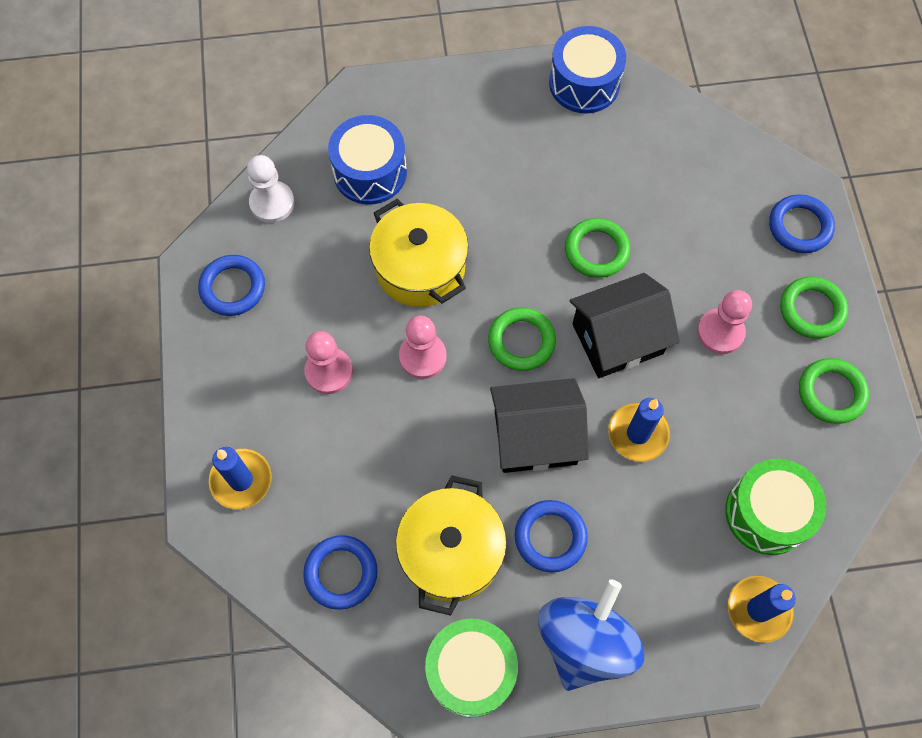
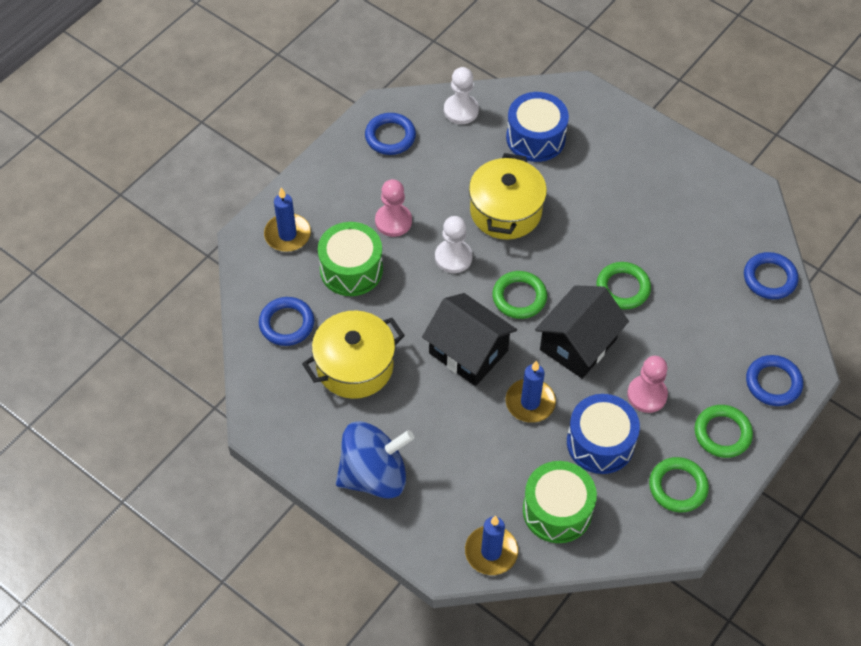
camera: 45 degrees right, 10 degrees down
(422, 356) = (453, 257): pink pawn -> white pawn
(471, 670) = (298, 430): green drum -> green drum (351, 269)
(550, 537) = (417, 408): blue ring -> blue ring (769, 278)
(584, 83) = (727, 192): blue drum -> blue drum (600, 443)
(617, 339) = (578, 344): black house -> black house turned 75 degrees counterclockwise

